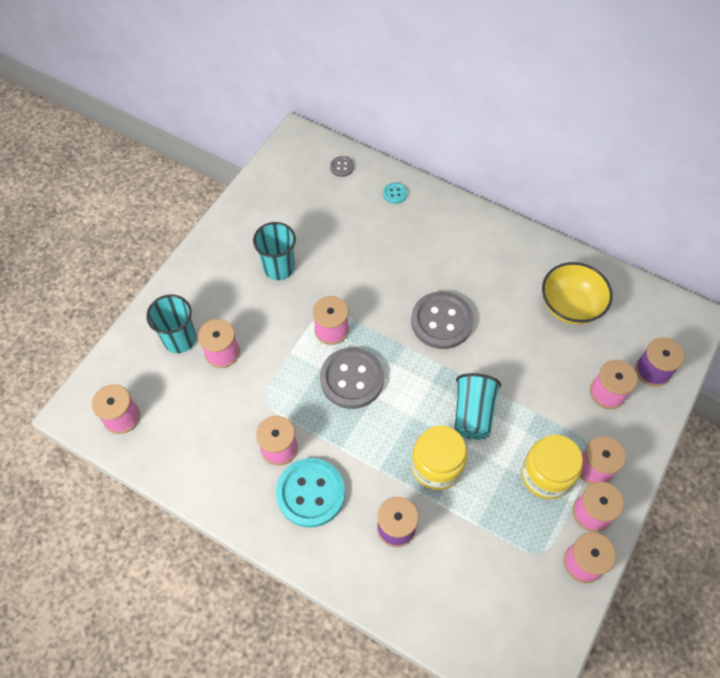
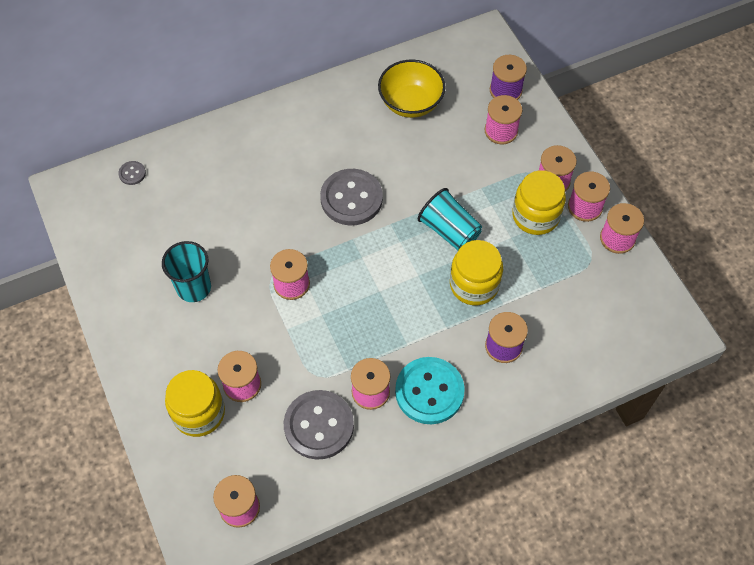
camera: 55 degrees left, 0 degrees up
(180, 339) = (199, 413): turquoise cup -> yellow jar
(352, 379) = (351, 297): grey button -> grey button (319, 425)
(395, 194) = (198, 151): turquoise button -> none

